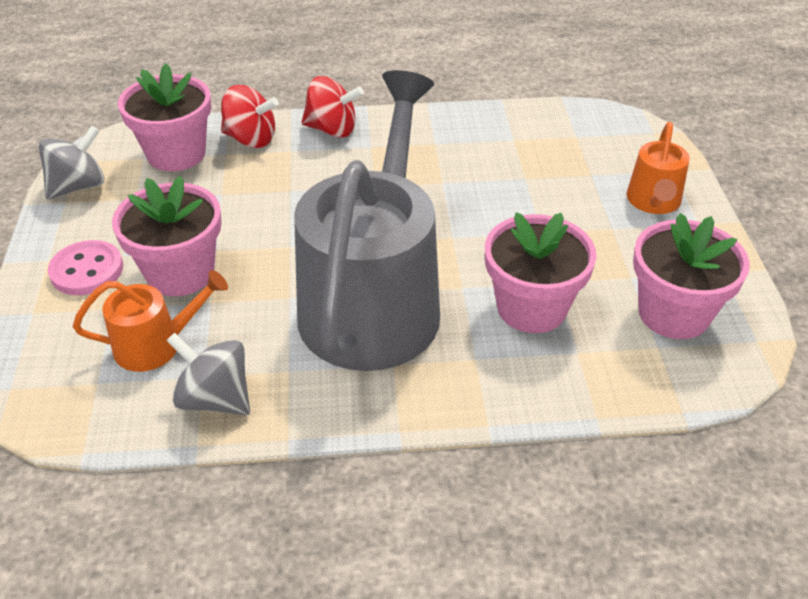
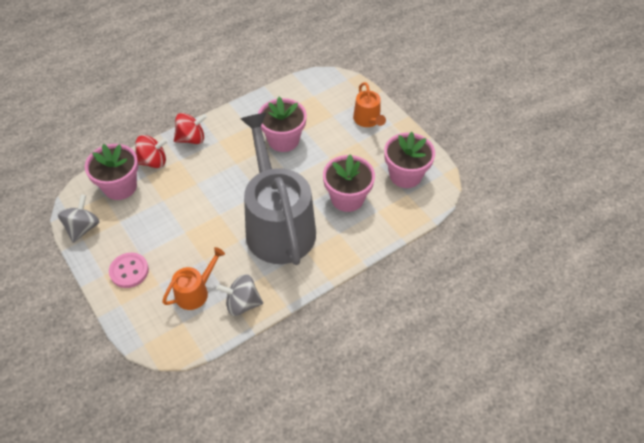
camera: 30 degrees left, 10 degrees up
(180, 273) = (177, 251): pink flower pot -> pink flower pot (283, 140)

